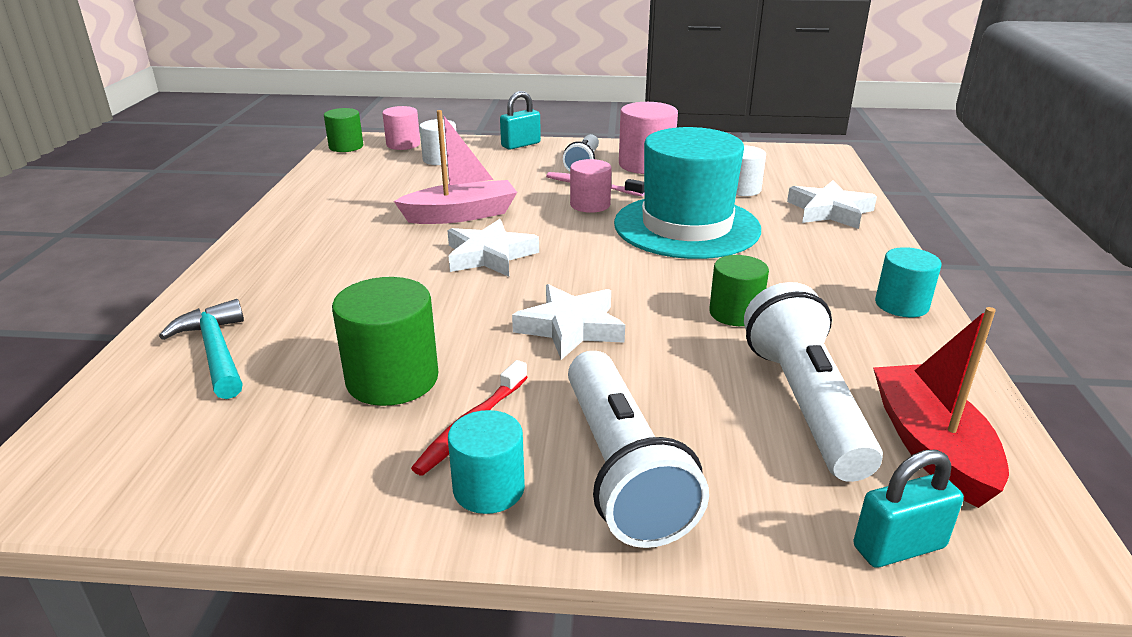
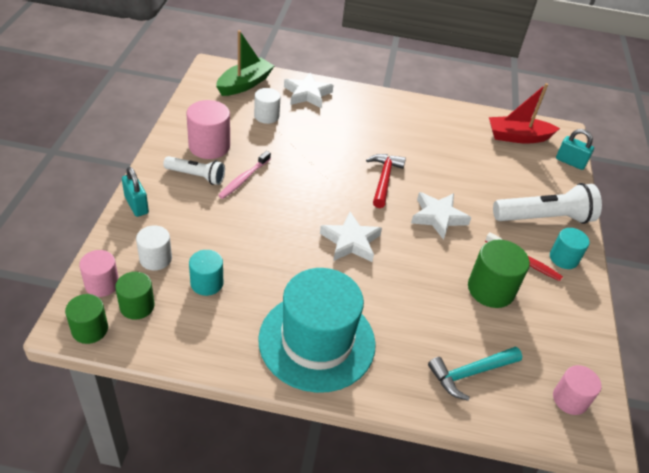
camera: 90 degrees left, 15 degrees up
(461, 215) = (282, 251): pink boat -> none
(590, 205) = (277, 185): pink cylinder -> pink cylinder (570, 399)
(648, 277) = (384, 179): none -> red hammer
(686, 226) = (319, 151): turquoise hat -> turquoise hat (317, 341)
(735, 313) = (423, 158): green cylinder -> green cylinder (137, 306)
(805, 172) = (244, 84): none -> green boat
(805, 403) = (495, 158): white flashlight -> none
(899, 547) = (570, 162): turquoise padlock -> turquoise padlock turned 45 degrees counterclockwise
(901, 305) = (415, 107): turquoise cylinder -> turquoise cylinder (207, 283)

